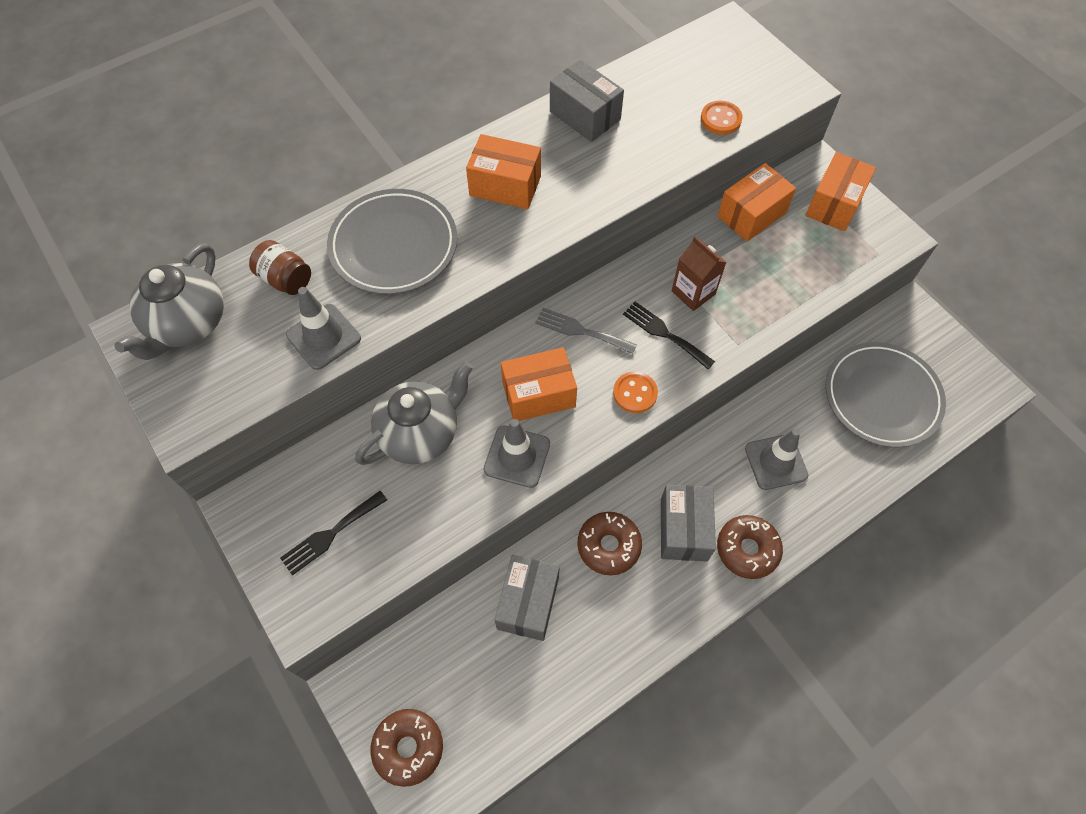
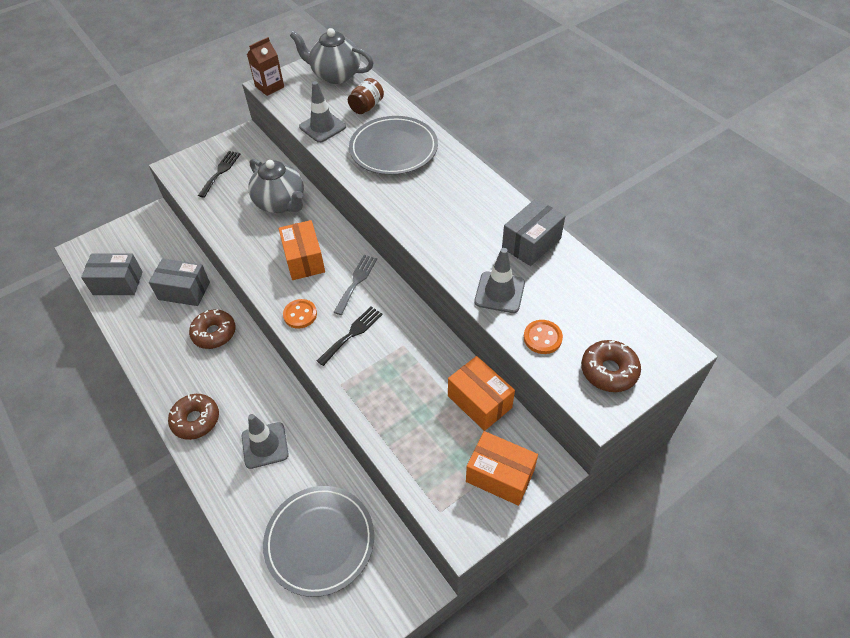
camera: 90 degrees right, 10 degrees down
(330, 534) = (220, 172): black fork -> black fork turned 60 degrees clockwise
(408, 748) = (113, 242): brown donut -> brown donut (609, 371)
(505, 186) = (450, 200): orange box -> none
(517, 456) = (258, 251): grey traffic cone -> grey traffic cone (499, 292)
(683, 529) = (218, 379): grey box -> grey box (118, 283)
(693, 292) = (391, 354): brown carton -> brown carton (269, 87)

